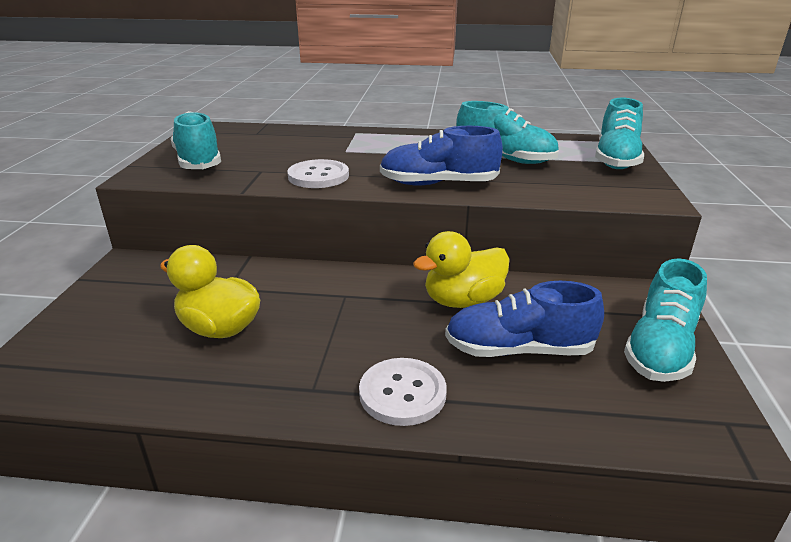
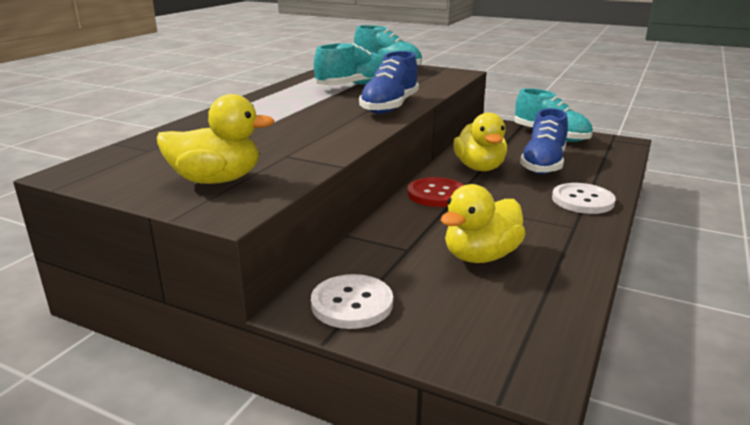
camera: 70 degrees left, 5 degrees down
(198, 161) = (216, 180): turquoise shoe -> yellow duck
(318, 176) = (330, 136): white button -> white button (352, 303)
(362, 284) = (436, 194): none -> red button

